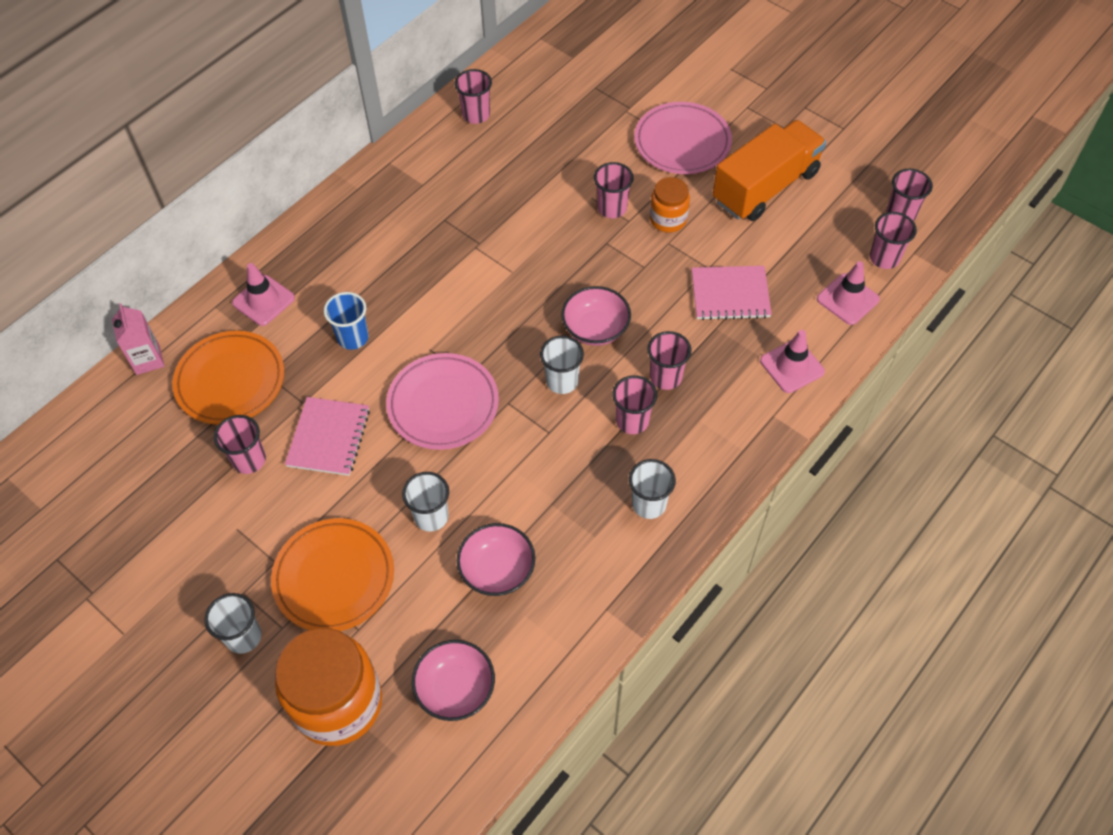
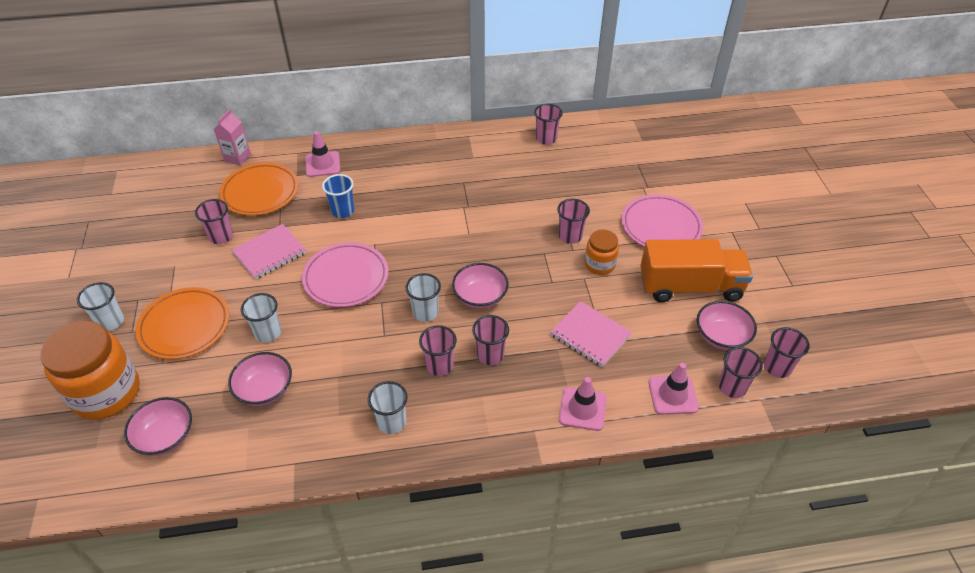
camera: 40 degrees right, 10 degrees down
(834, 217) = (721, 336): none -> pink bowl

